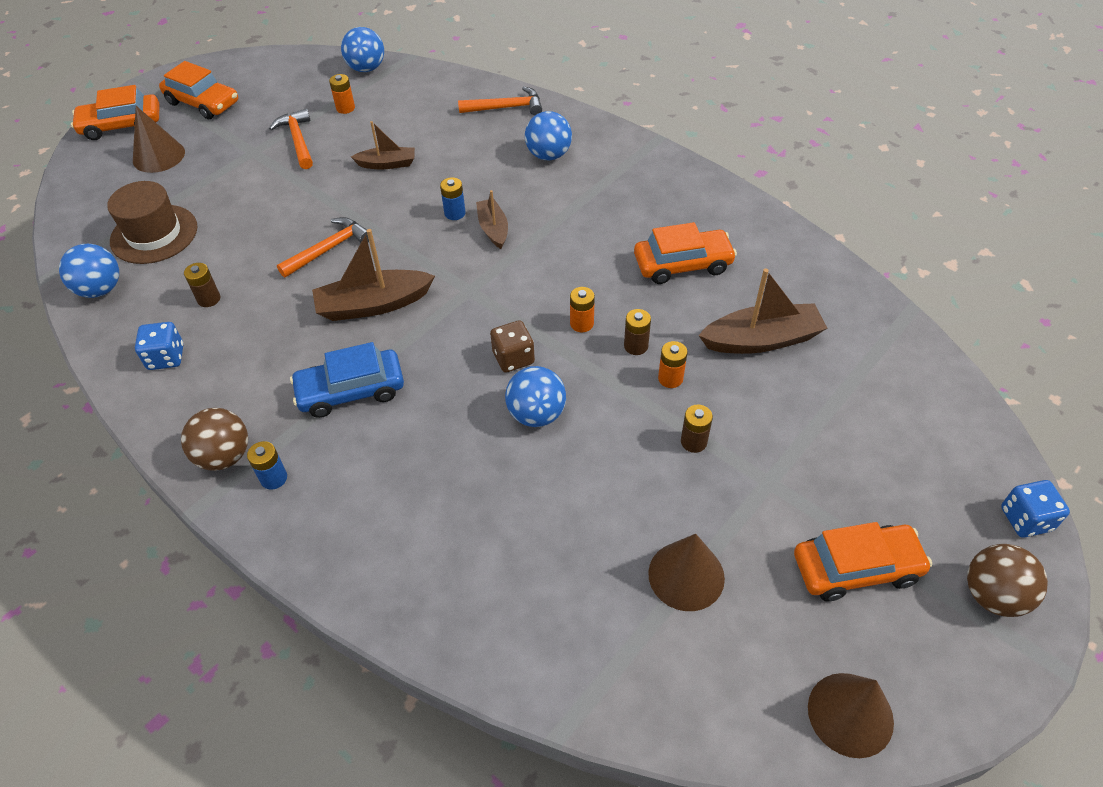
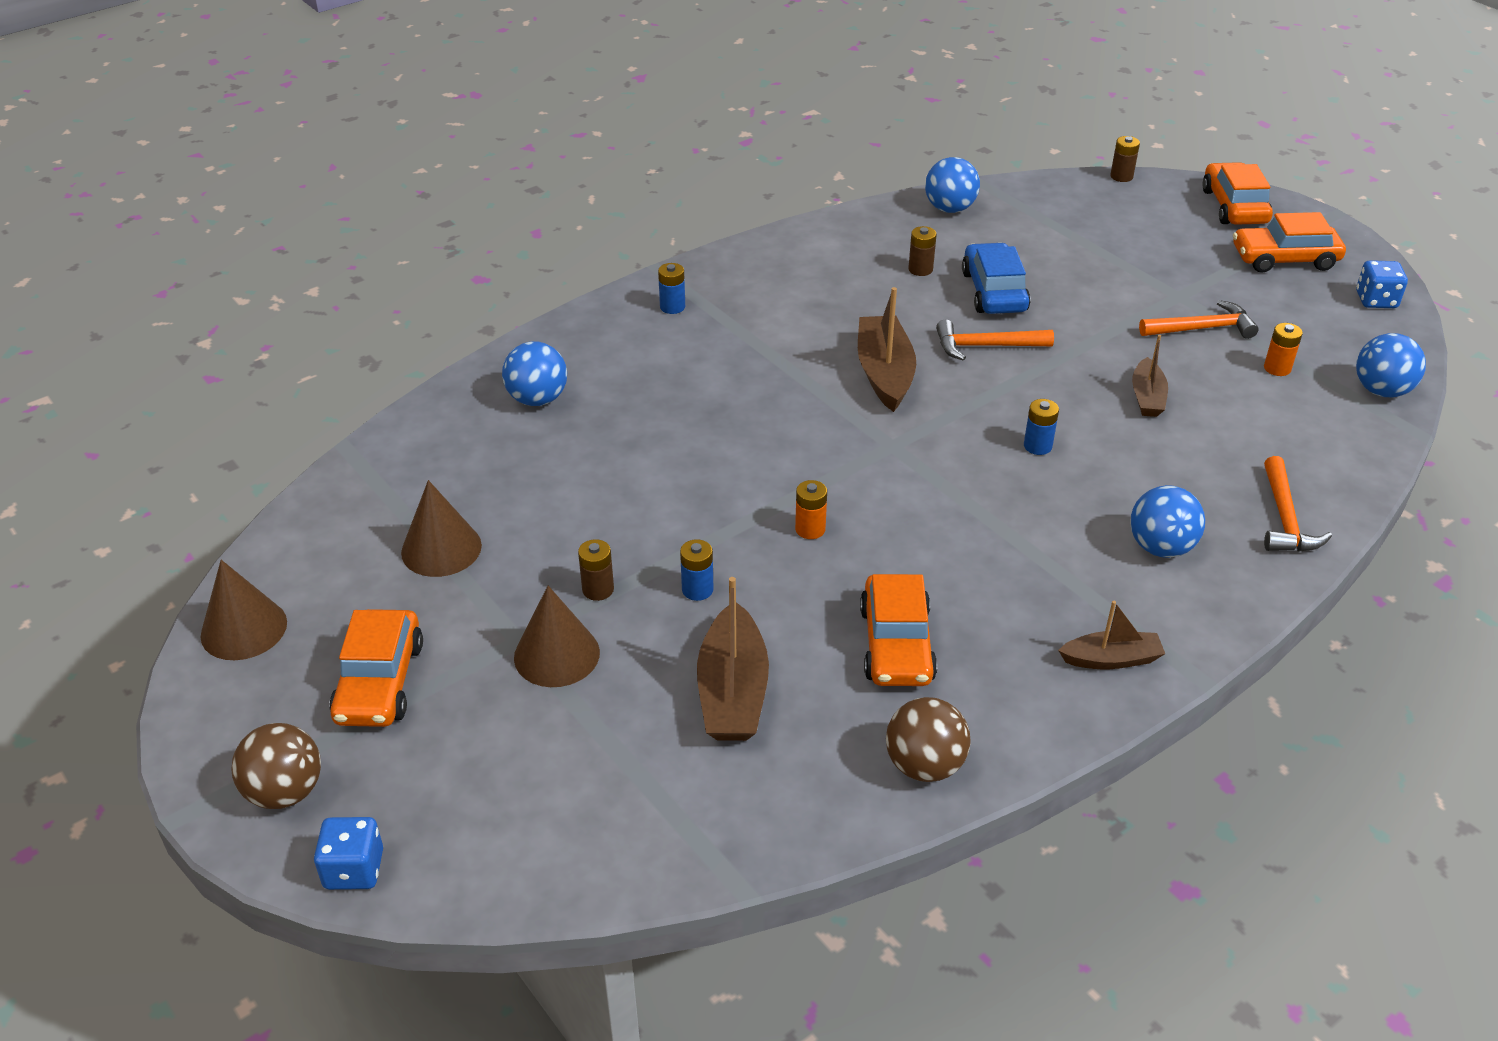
camera: 100 degrees right, 10 degrees down
(154, 234) = (1030, 234): brown hat -> none
(158, 156) = (1172, 232): brown cone -> brown cone (556, 654)
(166, 357) = (844, 247): blue dice -> blue dice (1376, 300)
(203, 103) = (1284, 259): orange car -> orange car turned 45 degrees clockwise
(224, 456) = (709, 281): brown ball -> brown ball (924, 765)
(329, 249) = (985, 346): orange hammer -> orange hammer turned 120 degrees clockwise
(351, 391) = (762, 353): blue car -> blue car (994, 291)
(493, 229) = (1001, 476): brown boat -> brown boat (1111, 659)
(513, 358) = (771, 467): brown dice -> none
(536, 414) = (684, 474): blue ball -> blue ball (537, 399)
(636, 346) = (759, 569): brown battery -> brown battery (1121, 176)
(670, 378) = (697, 589): orange battery -> blue battery

